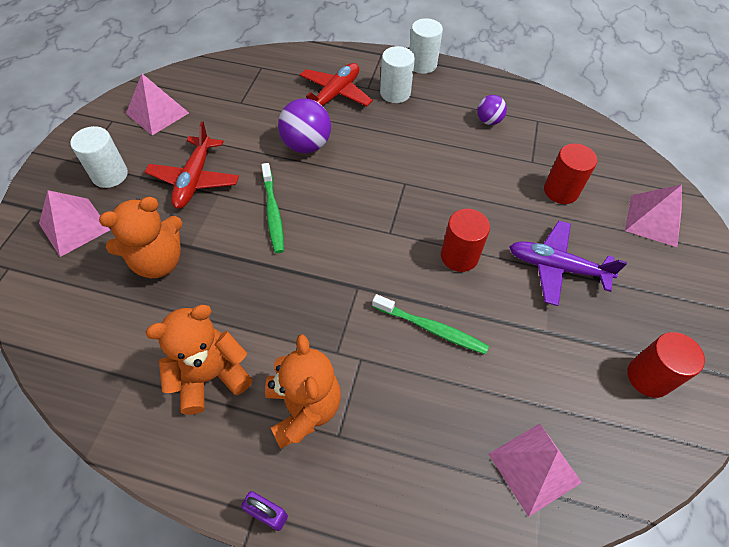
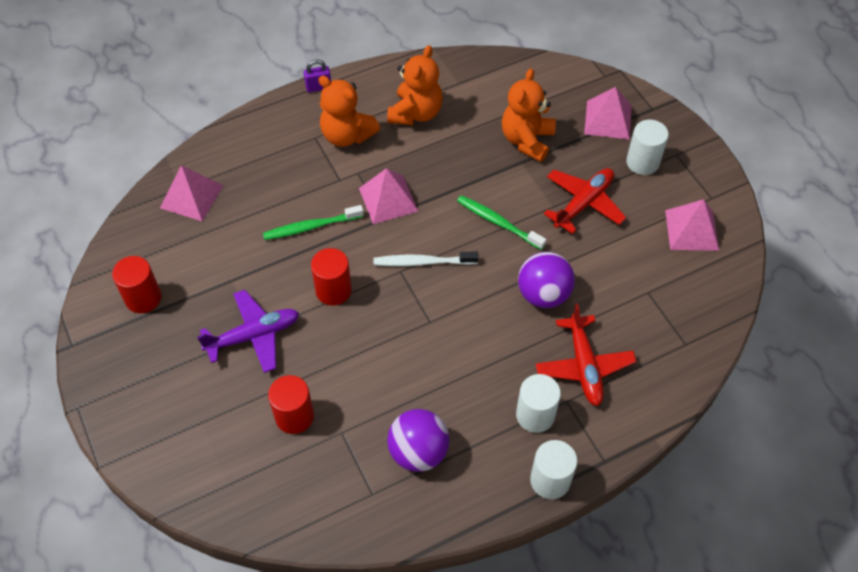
camera: 140 degrees right, 0 degrees up
(195, 179) = (583, 203): red plane -> red plane turned 75 degrees clockwise
(365, 226) = (422, 262): none -> white toothbrush
(488, 121) = (418, 452): purple ball -> purple ball, size x1.71
(653, 220) = (195, 447): pink pyramid -> pink pyramid (388, 199)

